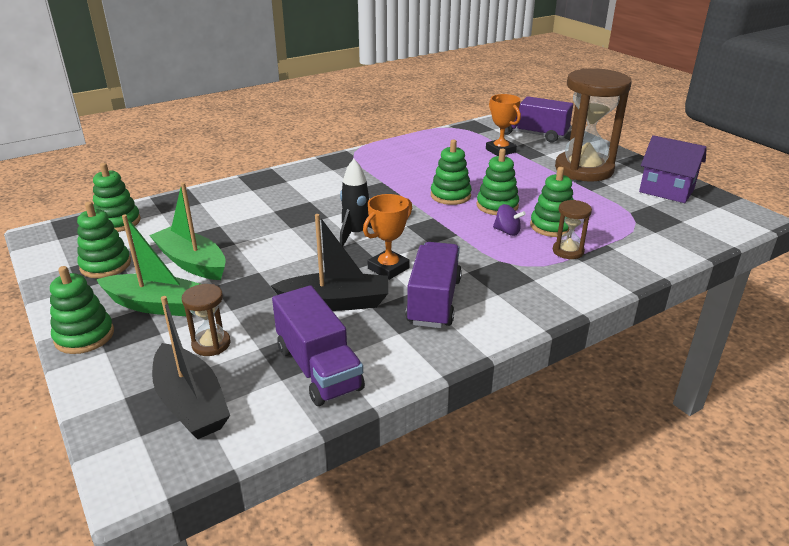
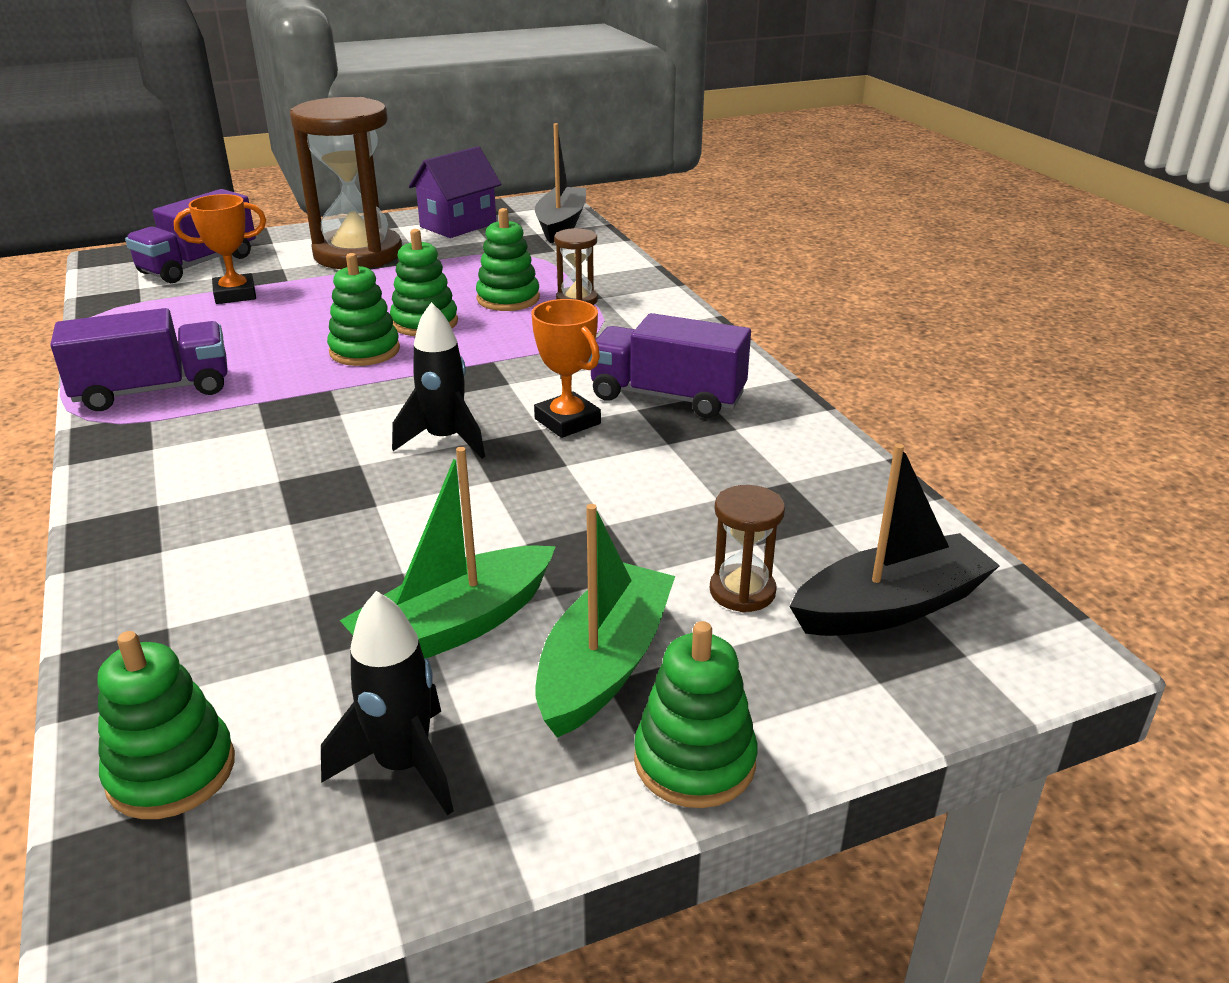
camera: 80 degrees left, 0 degrees up
(105, 265) = (403, 766): green stacking toy -> black rocket
(318, 368) = (810, 493): purple truck -> purple truck (154, 391)
(336, 302) = (648, 471): black boat -> black boat (561, 224)
(507, 231) = (506, 327): purple spinning top -> none

